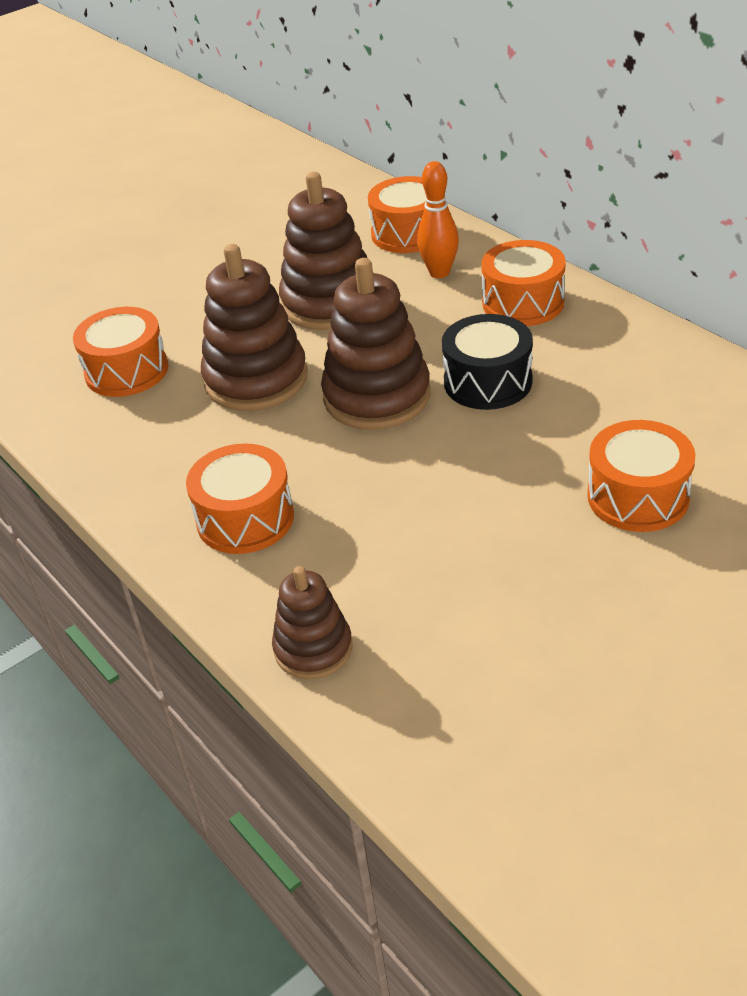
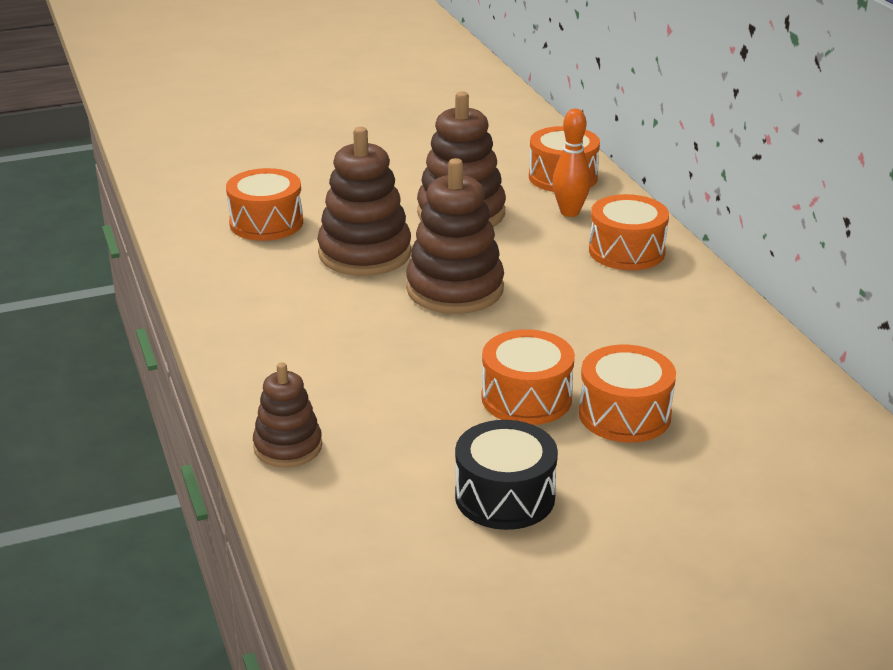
camera: 15 degrees right, 10 degrees down
(245, 519) = (293, 347): orange drum -> orange drum (526, 398)
(487, 382) = (555, 301): black drum -> black drum (505, 496)

